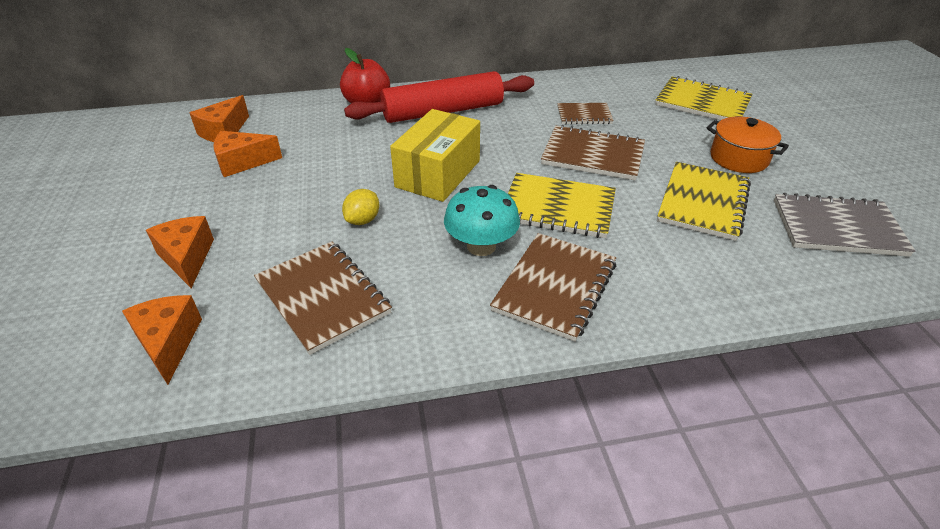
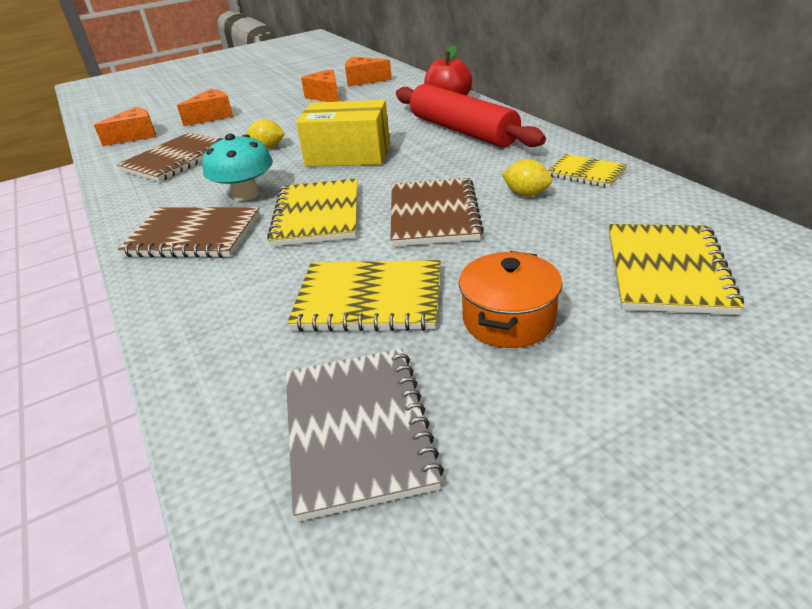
camera: 75 degrees right, 5 degrees down
(567, 89) = (586, 173): none -> yellow notebook
(584, 115) = (526, 194): brown notebook -> yellow lemon

